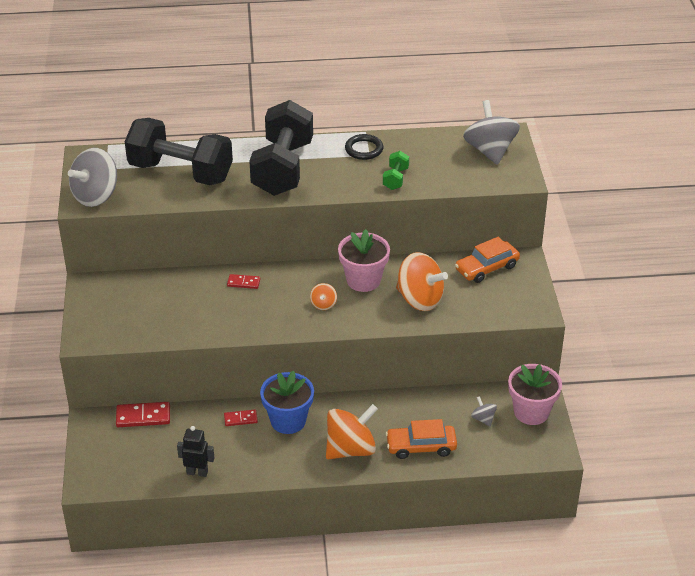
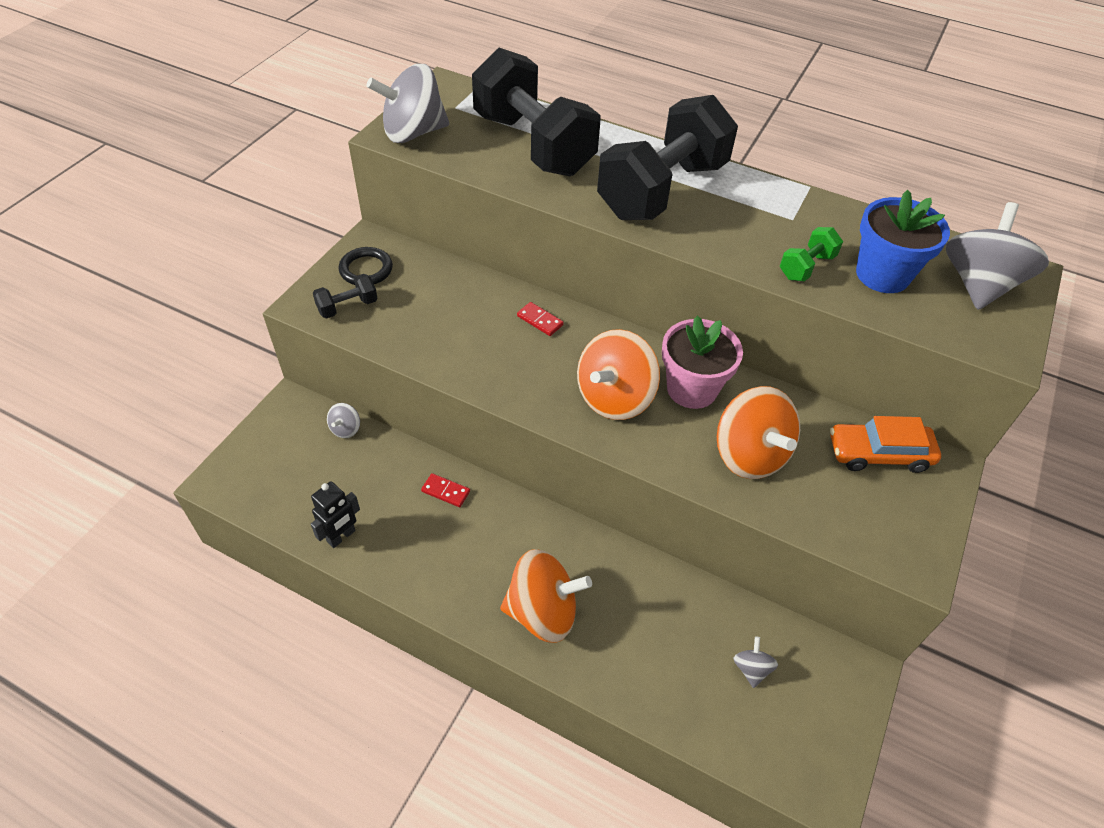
camera: 30 degrees right, 10 degrees up
(113, 328) = (347, 307): none -> black dumbbell
(143, 417) = (346, 429): red domino -> grey spinning top
(197, 472) = (341, 536): black robot -> black robot turned 90 degrees clockwise
(288, 421) = (497, 525): blue flower pot -> blue flower pot (882, 275)
(323, 304) = (614, 397): orange spinning top -> orange spinning top, size x2.19
(364, 149) = (790, 209): black ring -> black ring (366, 269)
(421, 446) = (636, 663): orange car -> none
(531, 412) = (829, 698): pink flower pot -> none

